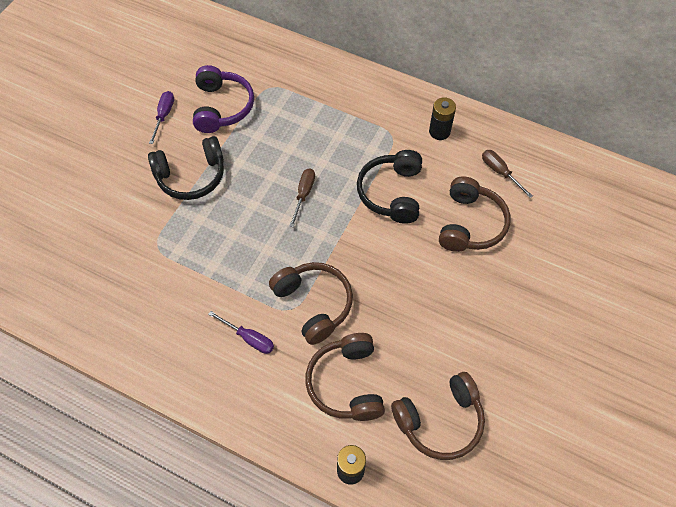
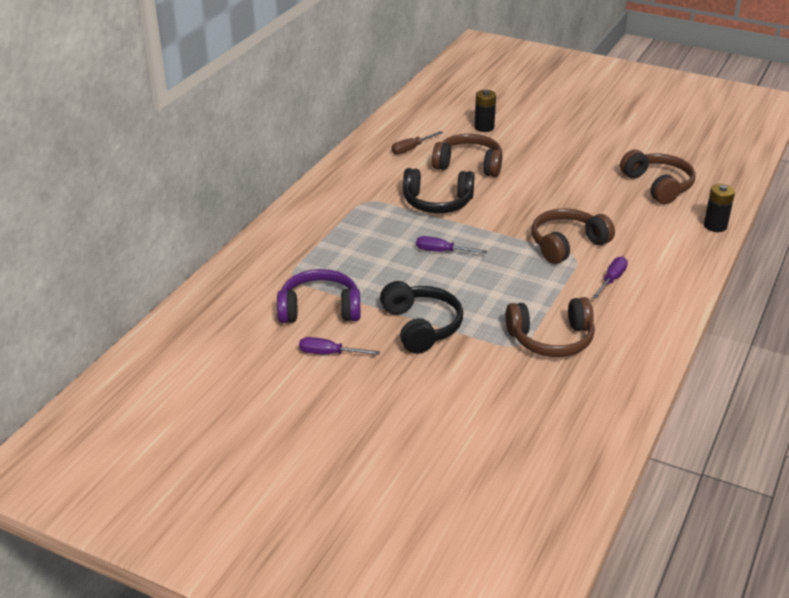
camera: 90 degrees left, 25 degrees down
(303, 194) = (442, 252): brown screwdriver -> purple screwdriver
(346, 383) = (640, 227): brown headphones -> brown headphones (551, 339)
(439, 131) = (363, 176): black battery -> black battery (484, 127)

